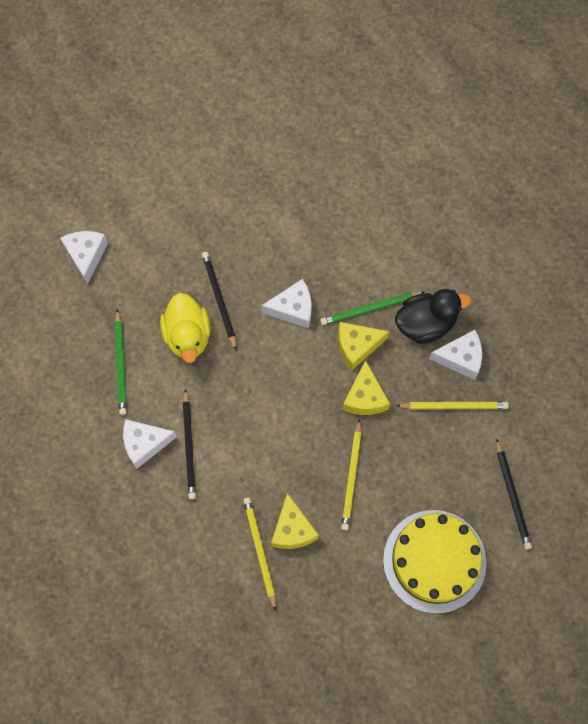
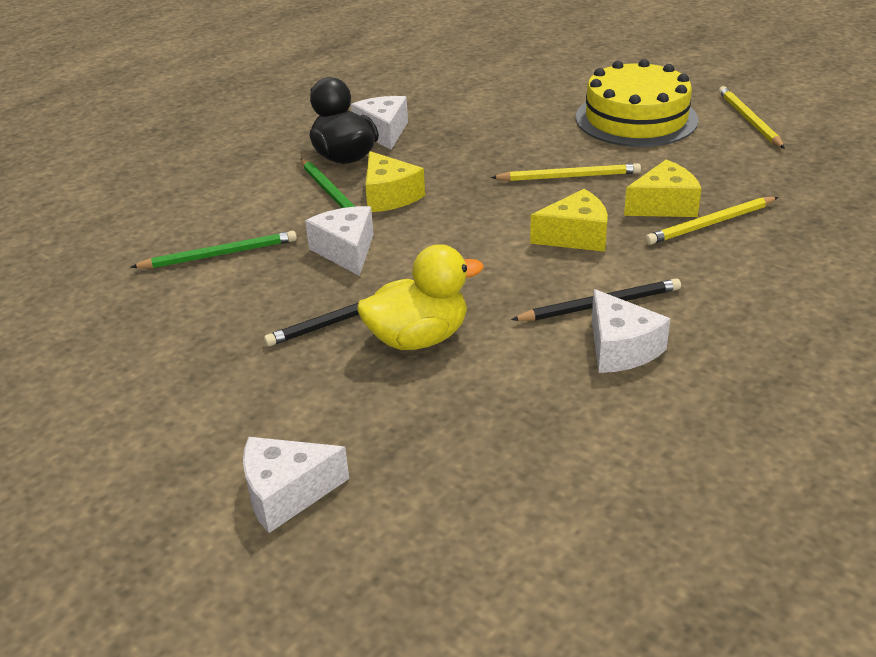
camera: 100 degrees left, 35 degrees down
(121, 364) = (495, 402): green pencil -> green pencil (219, 254)
(365, 397) = (458, 182): yellow cheese -> yellow cheese (575, 236)
(454, 406) = (445, 129): yellow pencil -> yellow pencil (749, 120)
(512, 496) = (535, 89): black pencil -> none

